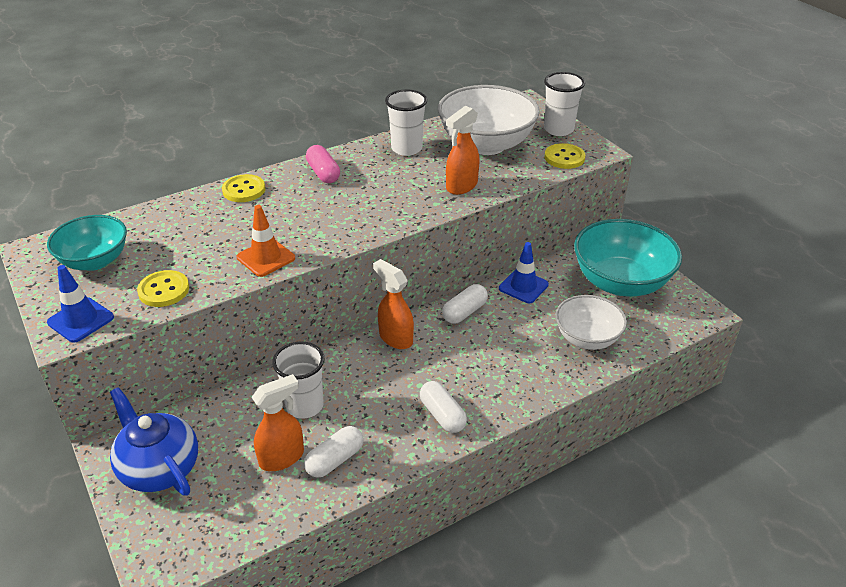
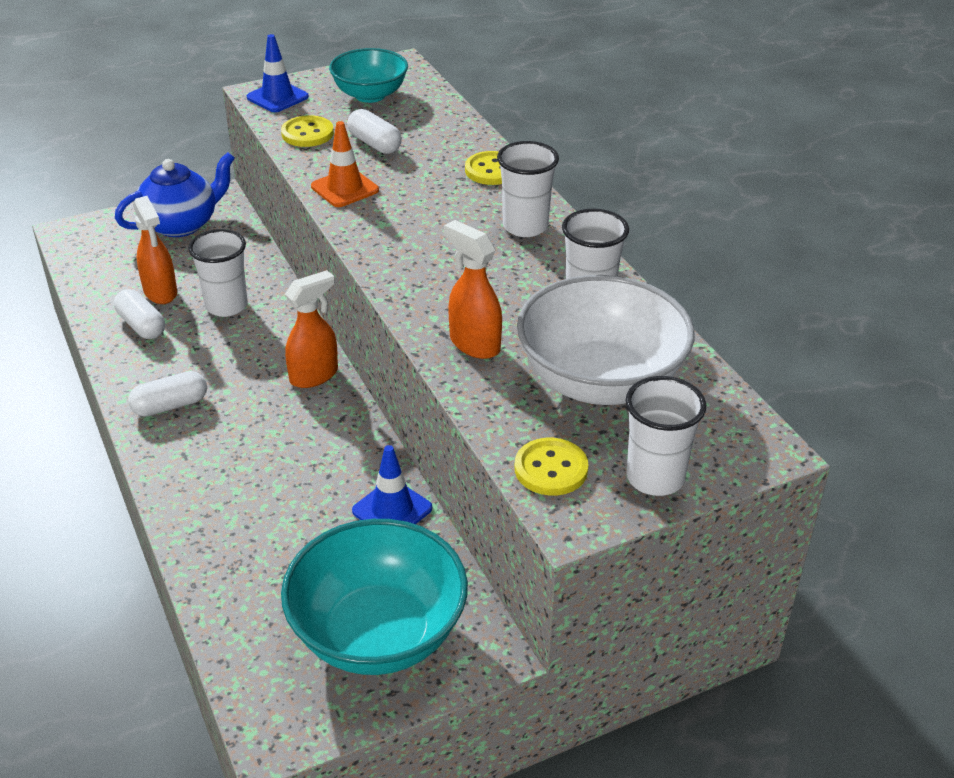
camera: 95 degrees right, 0 degrees up
(323, 173) = (525, 226): pink capsule -> white cup
(464, 312) = (349, 441): white capsule -> white capsule (374, 144)
(587, 338) = (258, 563): white bowl -> none

